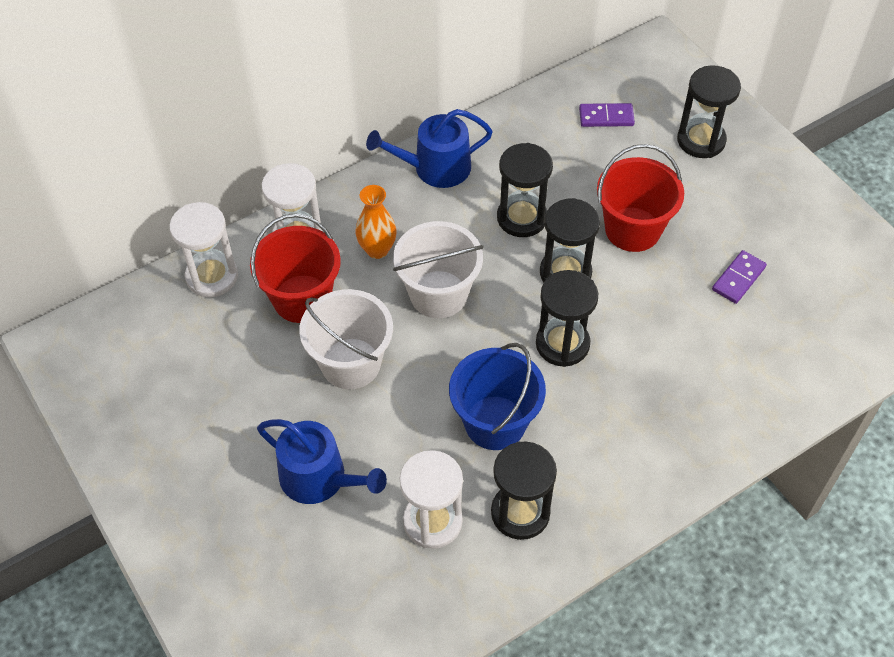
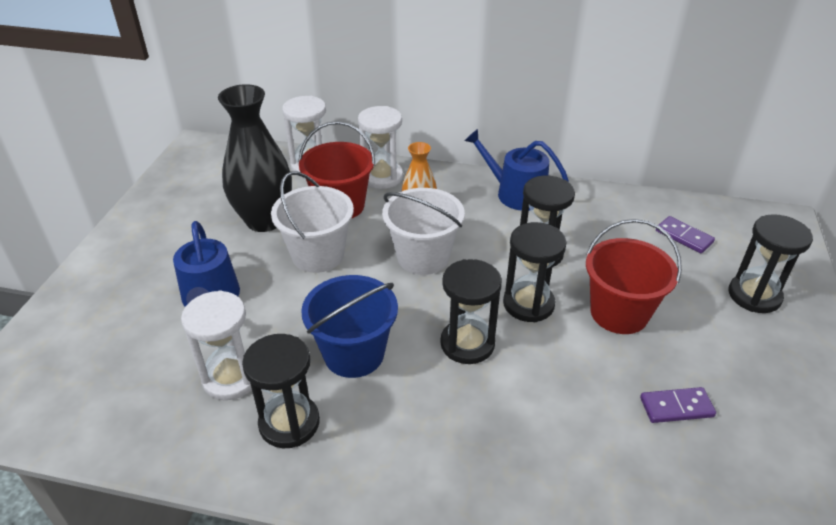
camera: 45 degrees right, 15 degrees down
(254, 369) = (264, 220): none -> black vase

